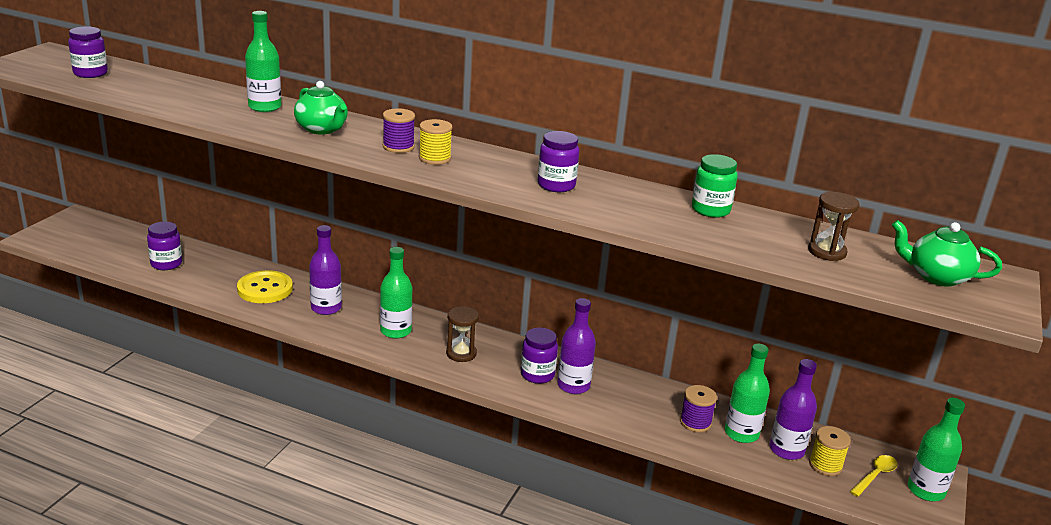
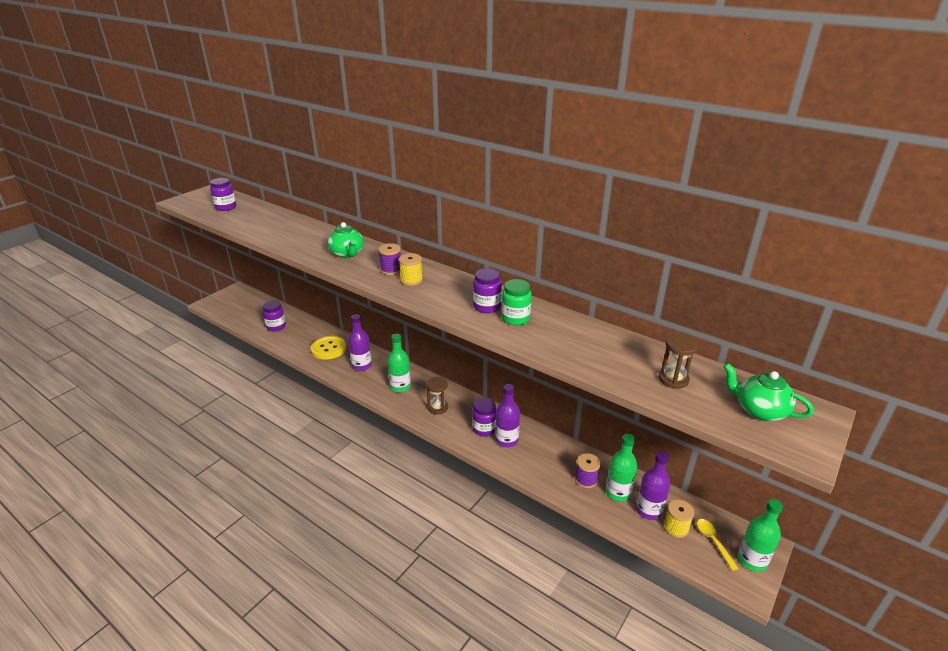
camera: 15 degrees right, 5 degrees up
(265, 107) = (319, 235): green bottle -> none
(710, 210) = (594, 334): green jar -> green jar (515, 318)
(875, 475) = (713, 541): yellow spoon -> yellow spoon turned 75 degrees counterclockwise

